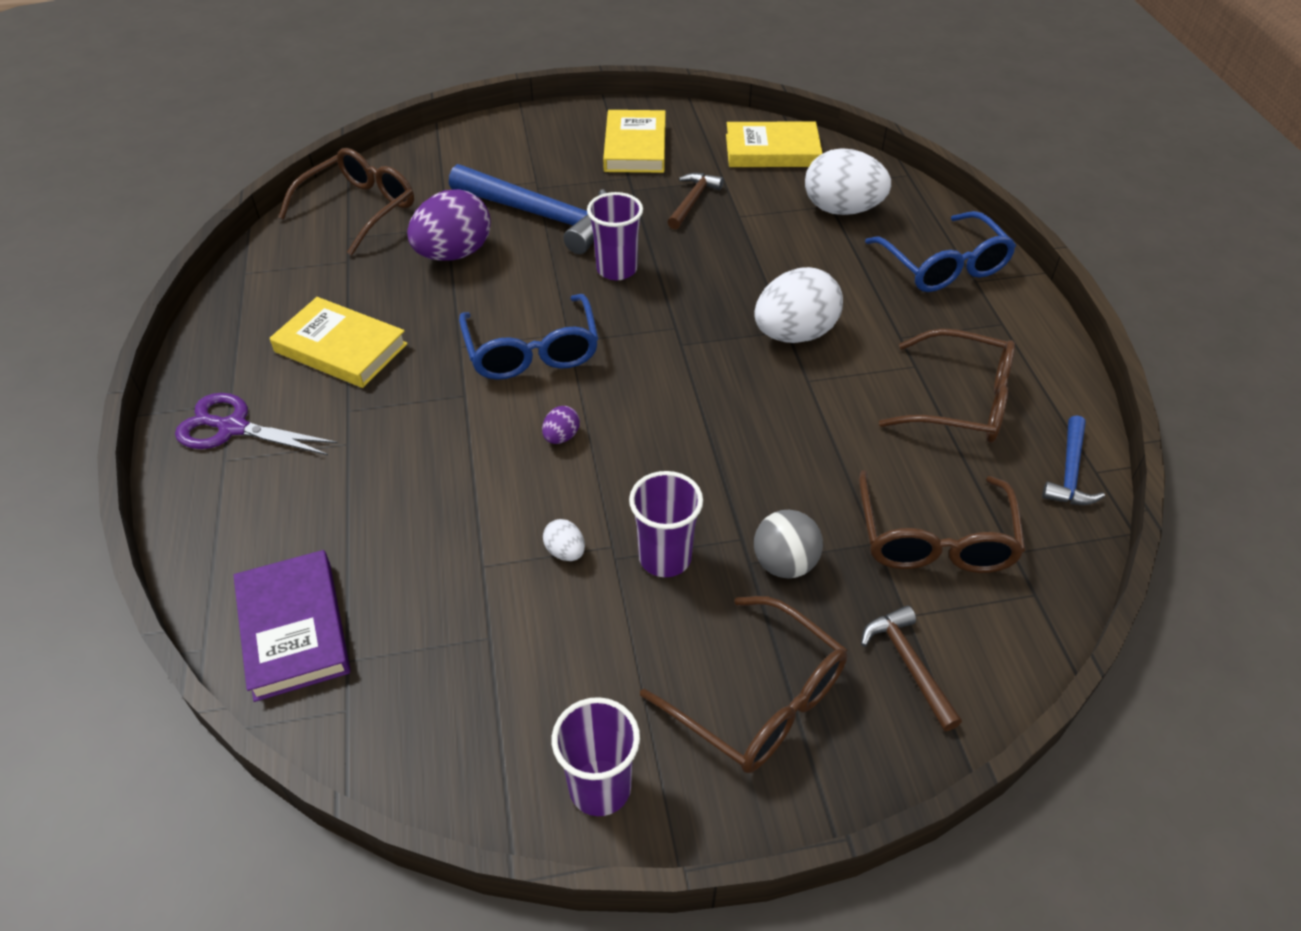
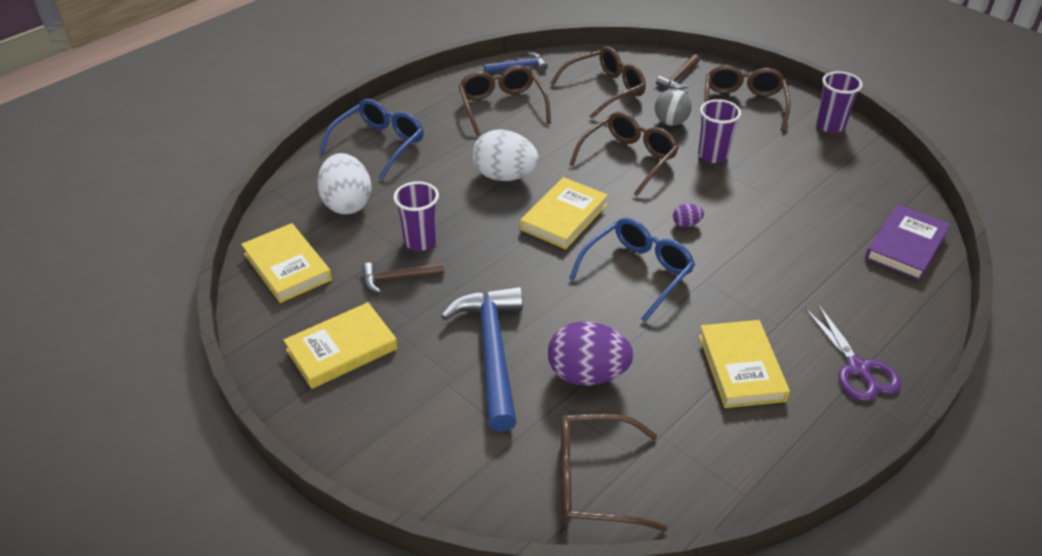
camera: 125 degrees left, 5 degrees down
(565, 552) = (750, 185): white egg -> none
(616, 269) = (517, 277): purple cup -> purple cup (420, 241)
(675, 344) = (564, 217): none -> yellow book
(734, 461) = (629, 159): none -> brown glasses

